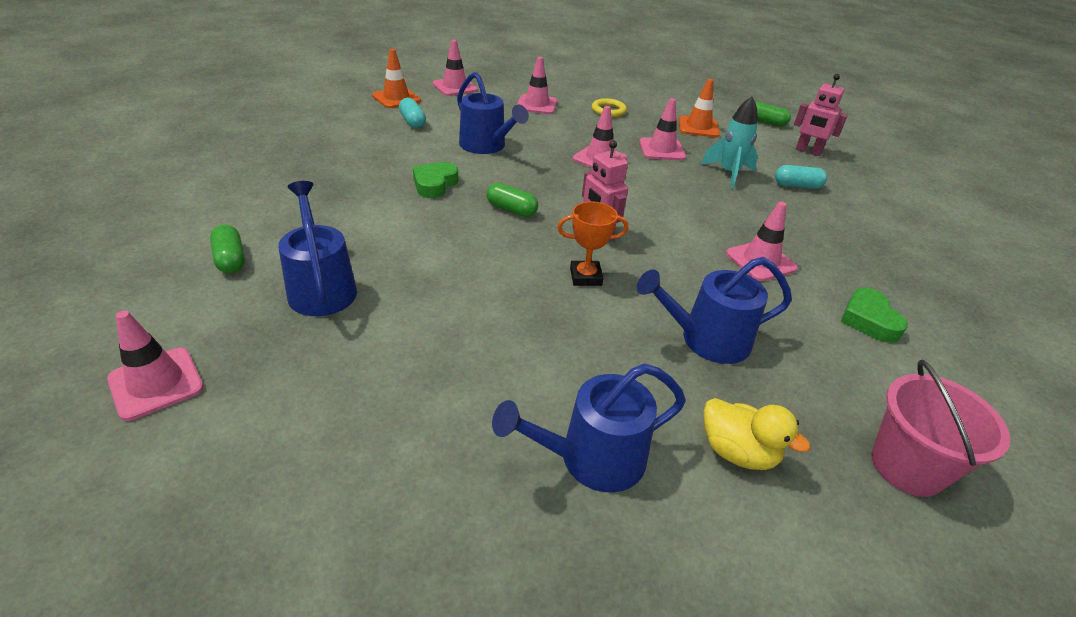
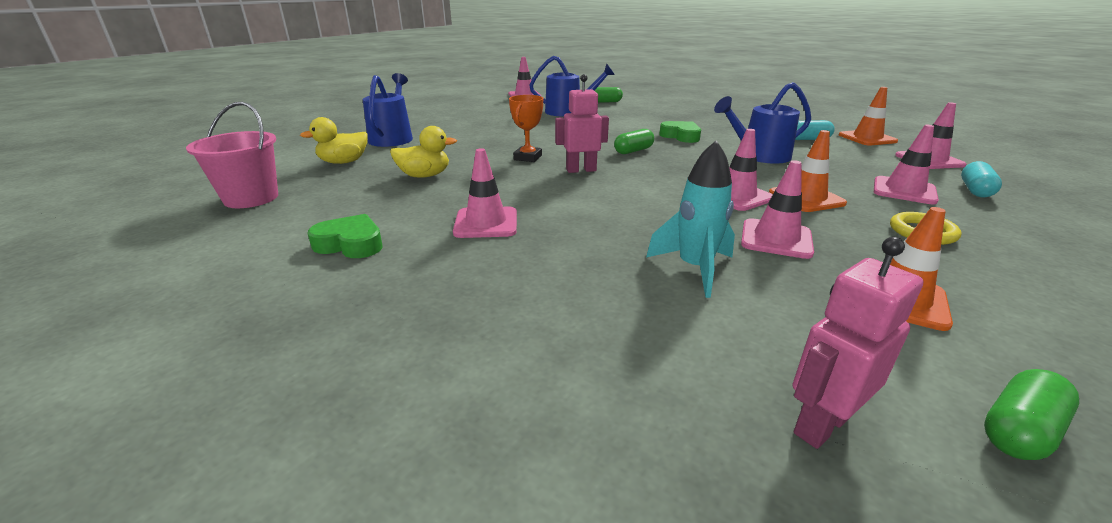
camera: 115 degrees right, 10 degrees down
(581, 136) = (806, 198): none -> orange traffic cone
(707, 340) = (425, 176): blue watering can -> yellow duck
(797, 186) = (643, 323): turquoise capsule -> turquoise capsule (975, 190)

